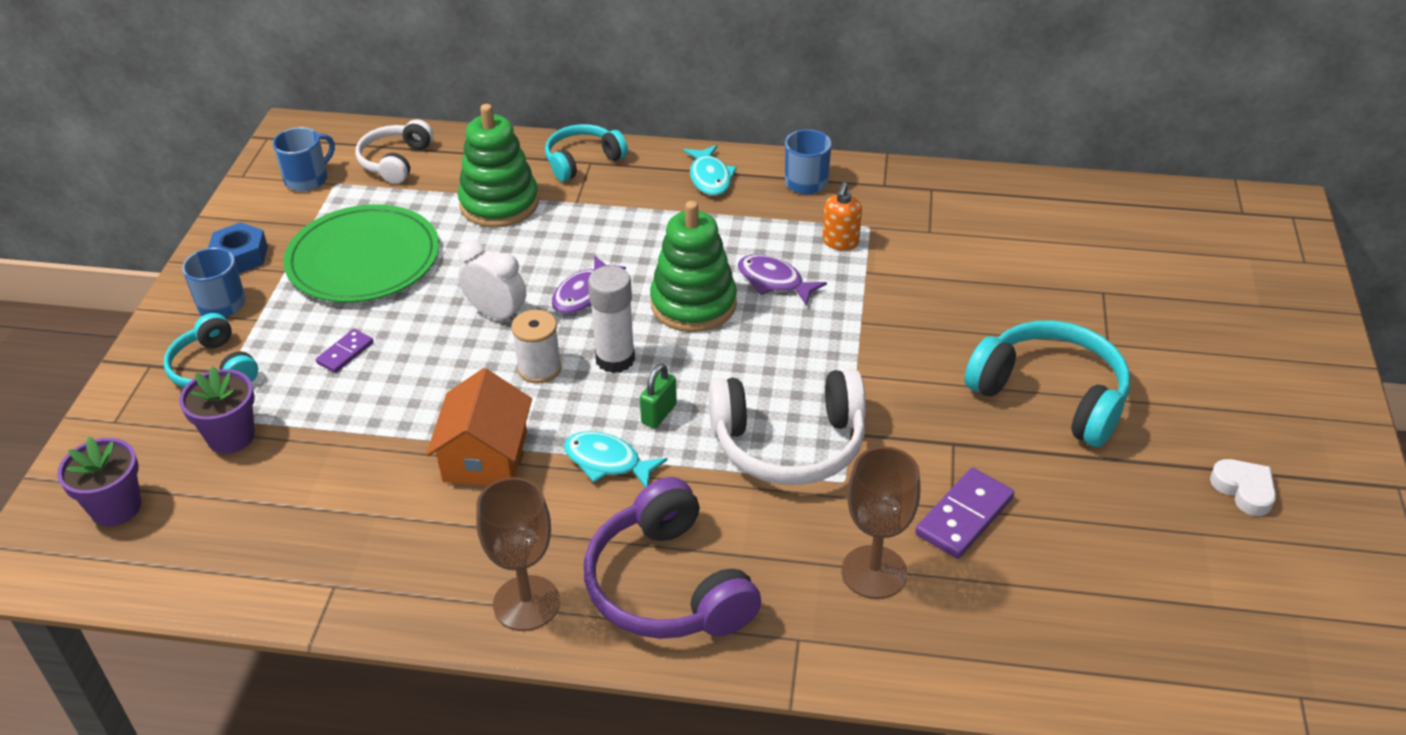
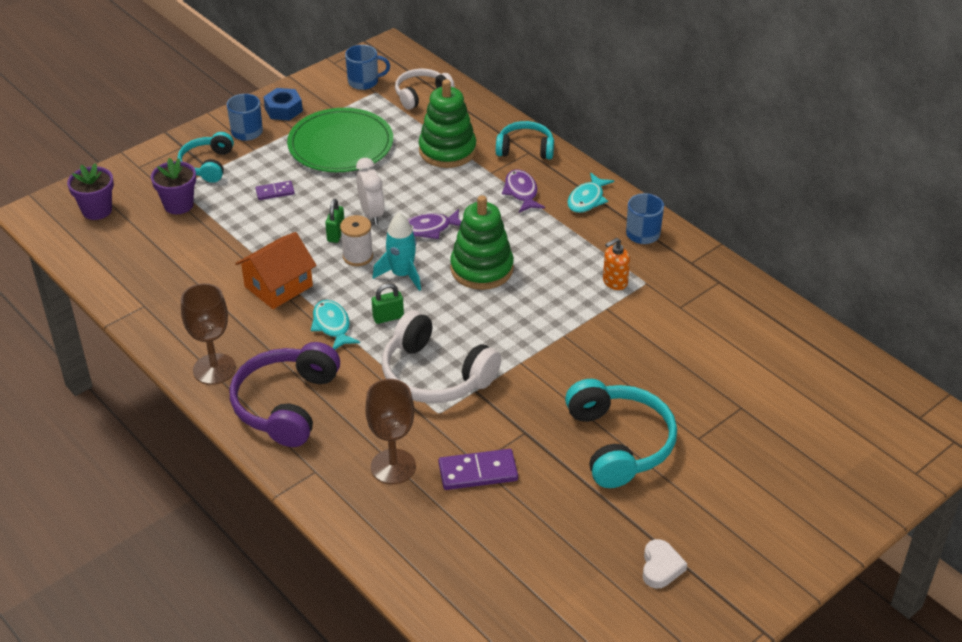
camera: 40 degrees right, 0 degrees up
(482, 358) = (336, 234): none -> green padlock
(615, 359) = (402, 274): white glue stick -> turquoise rocket
(774, 281) = (544, 282): purple fish -> purple fish (521, 192)

